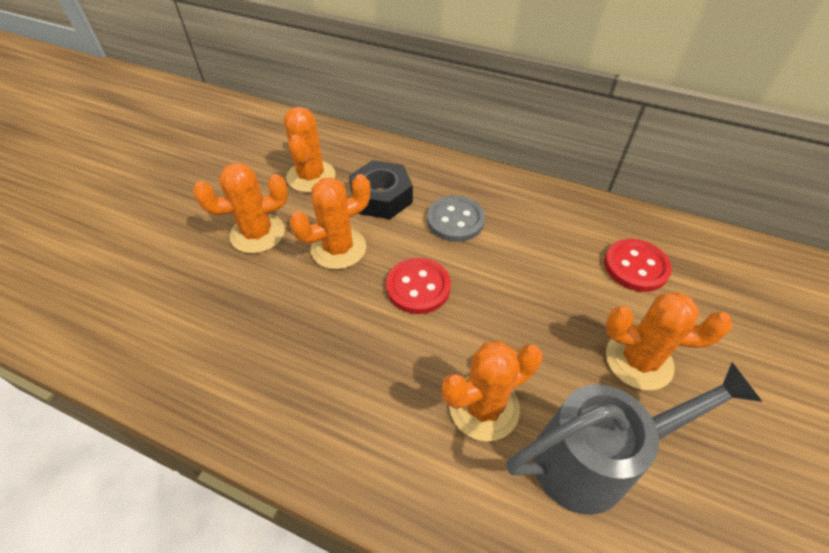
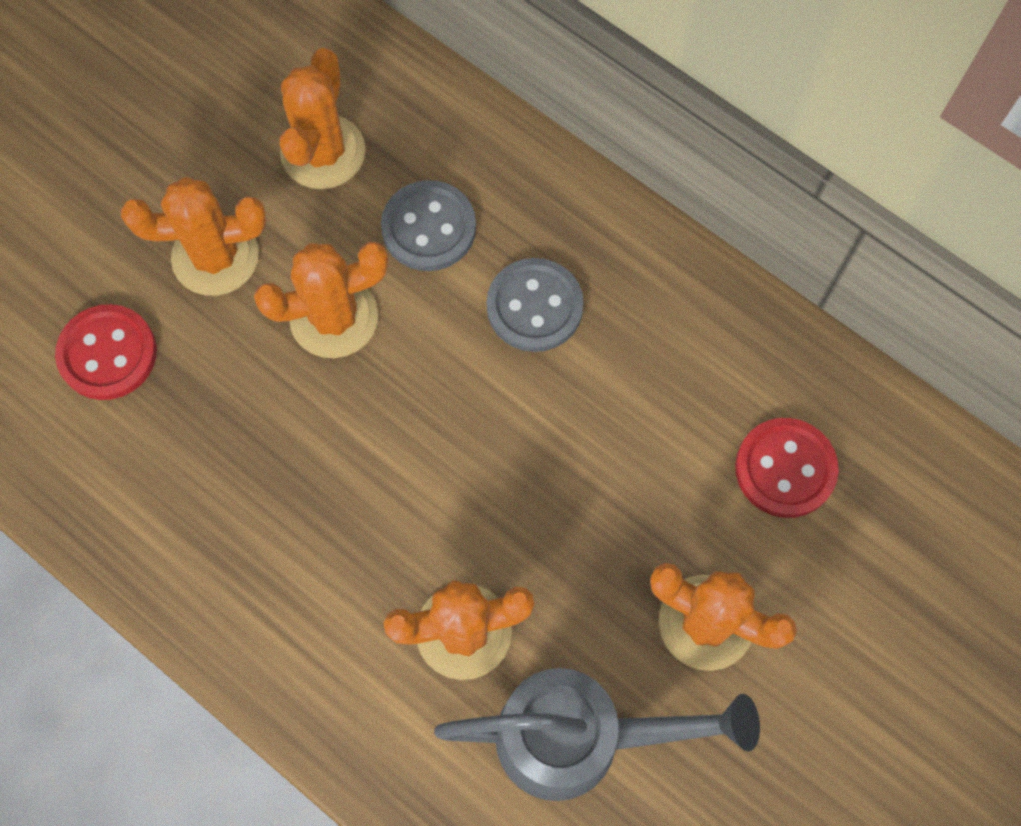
camera: 15 degrees right, 20 degrees up
(381, 197) = (429, 228): black nut -> grey button
(418, 287) = (435, 420): red button -> red button (108, 354)

